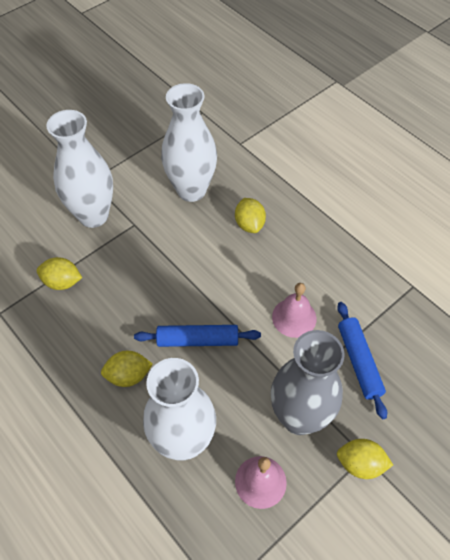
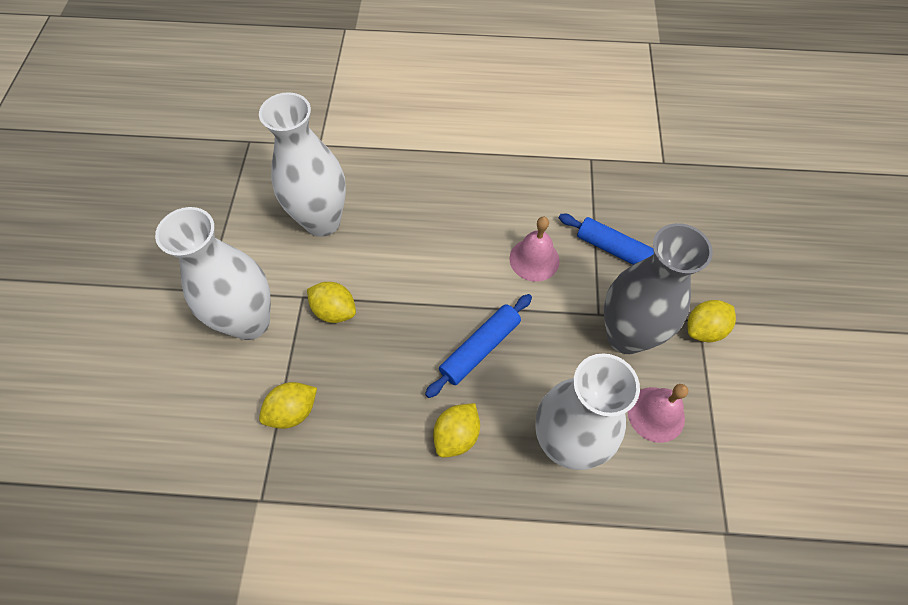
camera: 45 degrees left, 5 degrees up
(249, 224) = (410, 211): yellow lemon -> yellow lemon (334, 311)

